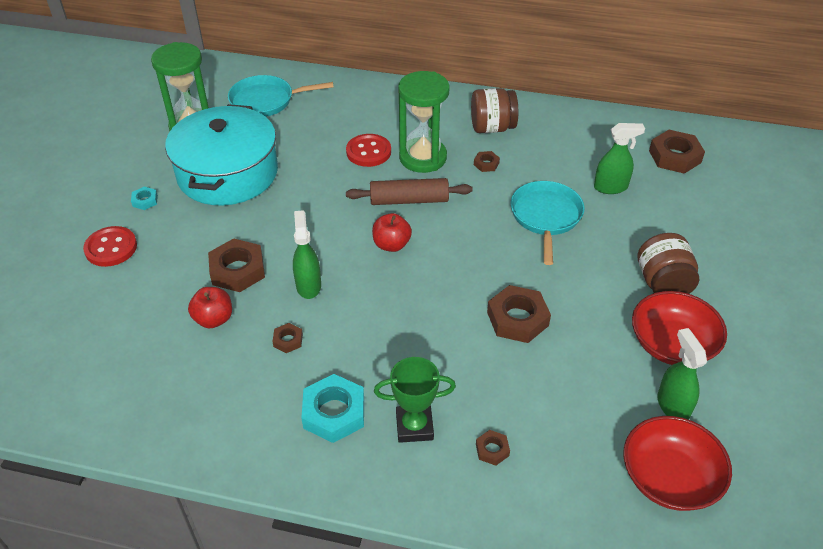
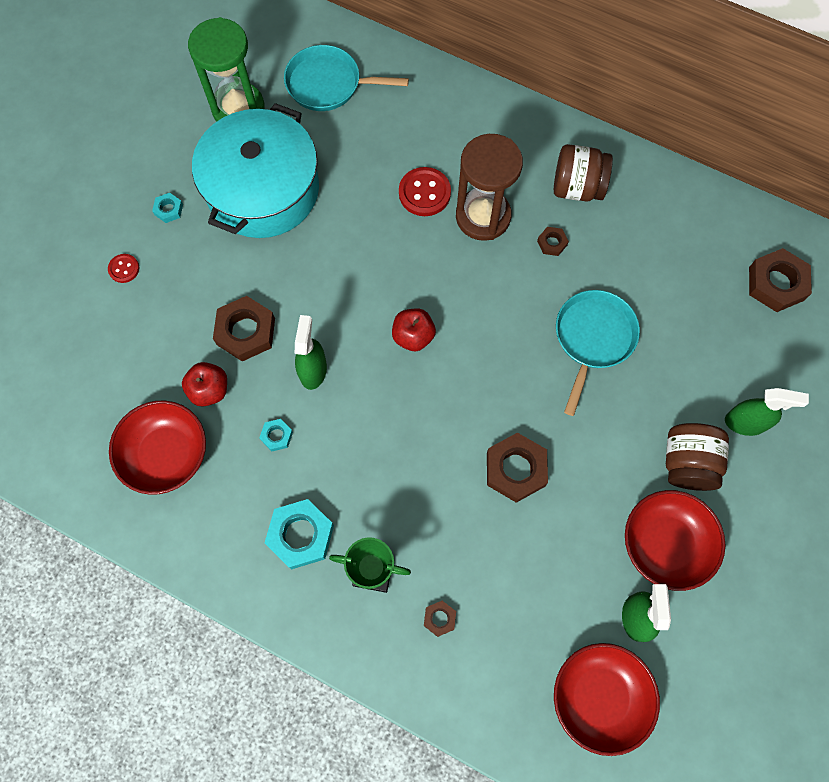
camera: 15 degrees right, 25 degrees up
(111, 248) = (124, 269): red button -> red button, size x0.56
(182, 377) = (166, 454): none -> red bowl
(288, 340) = (276, 436): brown nut -> turquoise nut
(409, 200) = (449, 277): brown rolling pin -> none
(423, 158) = (483, 216): green hourglass -> brown hourglass
(611, 187) = (682, 312): green spray bottle -> green spray bottle (745, 423)

